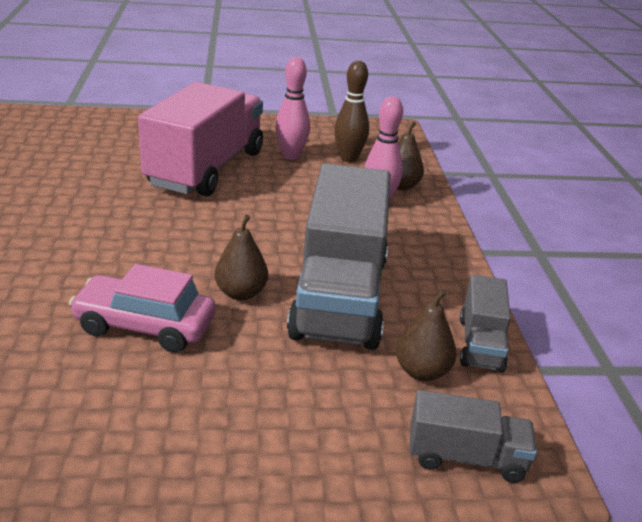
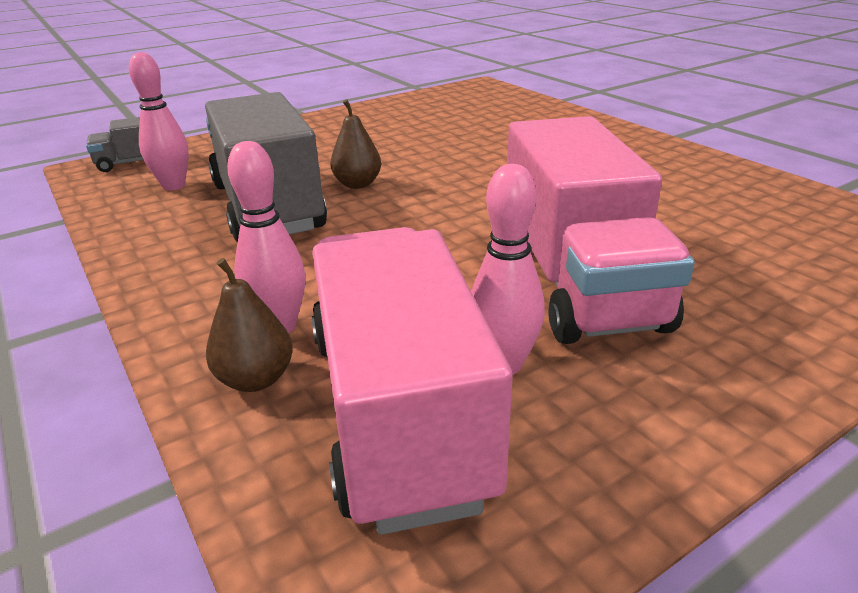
camera: 155 degrees right, 0 degrees up
(145, 326) = (401, 152): pink car -> none
(348, 158) = (397, 411): brown bowling pin -> pink truck
(422, 371) = (174, 186): brown pear -> pink bowling pin
(480, 344) = (118, 214): grey truck -> none

